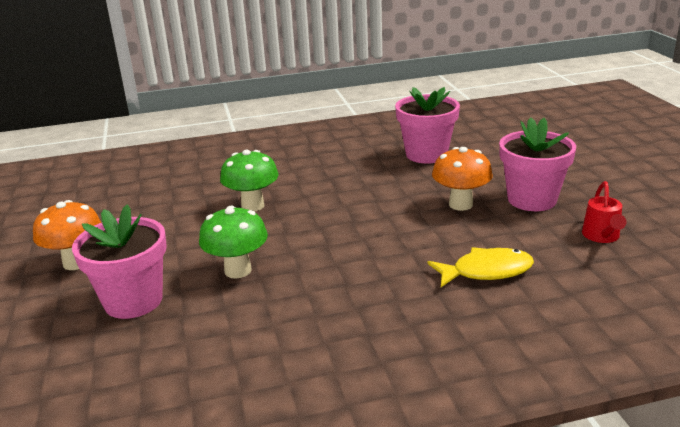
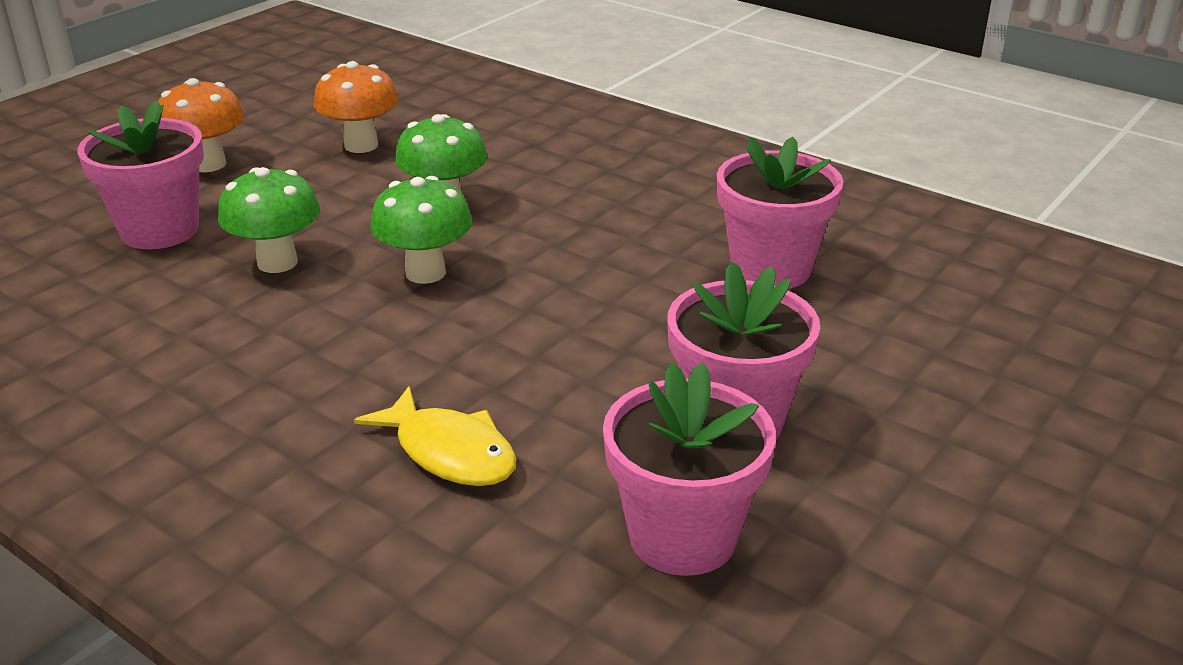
camera: 50 degrees right, 5 degrees up
(315, 231) = (425, 273): none -> green mushroom
(460, 204) = (635, 359): orange mushroom -> orange mushroom (361, 145)
(601, 237) = (683, 537): red watering can -> pink flower pot

